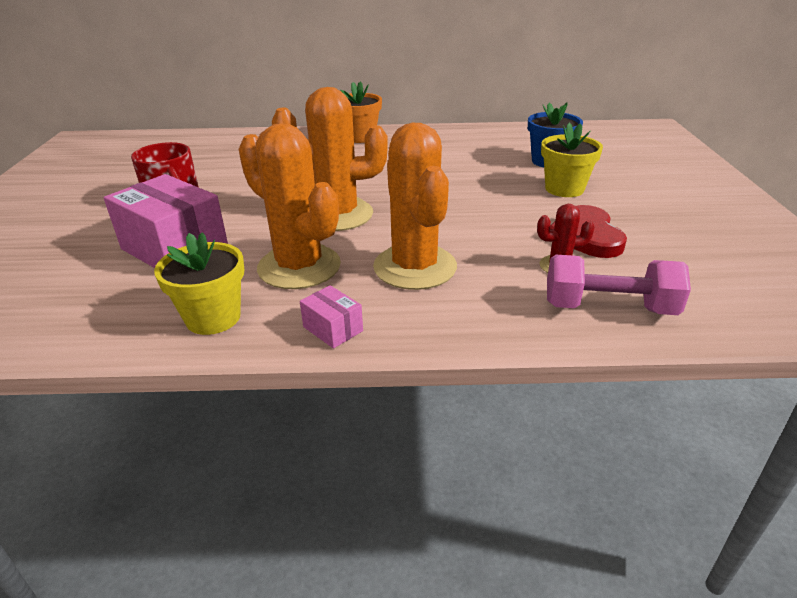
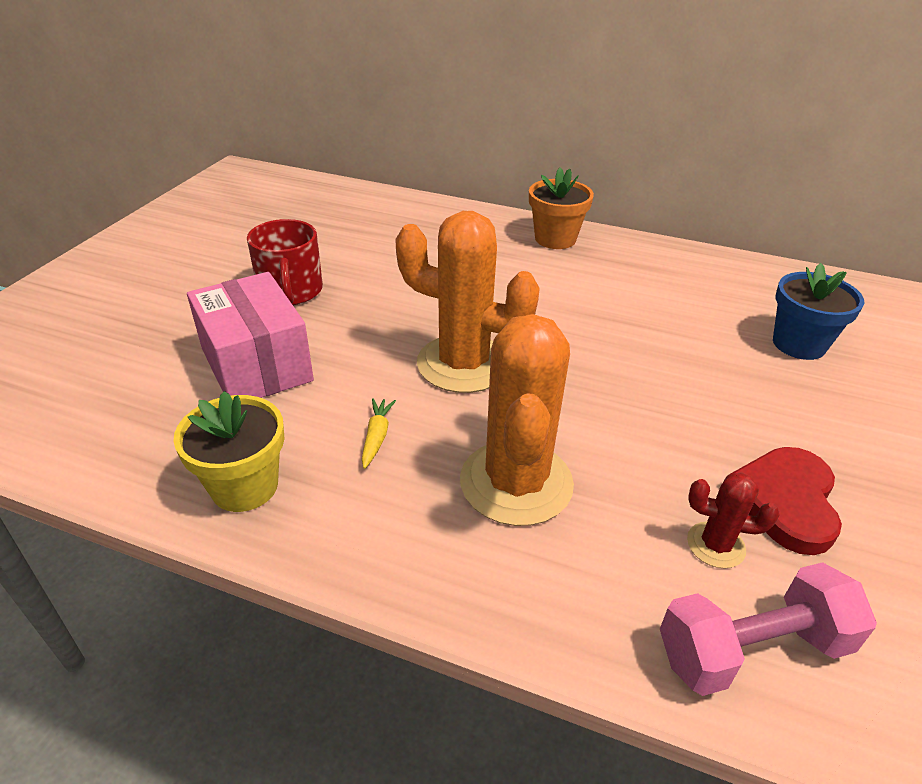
camera: 20 degrees right, 5 degrees up
(299, 267) = (377, 437): orange cactus -> yellow carrot
(333, 329) = (366, 552): pink box -> none
(564, 189) = (796, 402): yellow flower pot -> none
(608, 307) = (752, 649): pink dumbbell -> pink dumbbell turned 45 degrees counterclockwise

